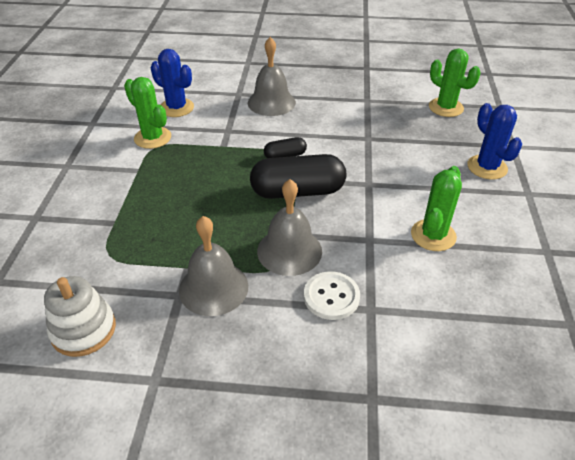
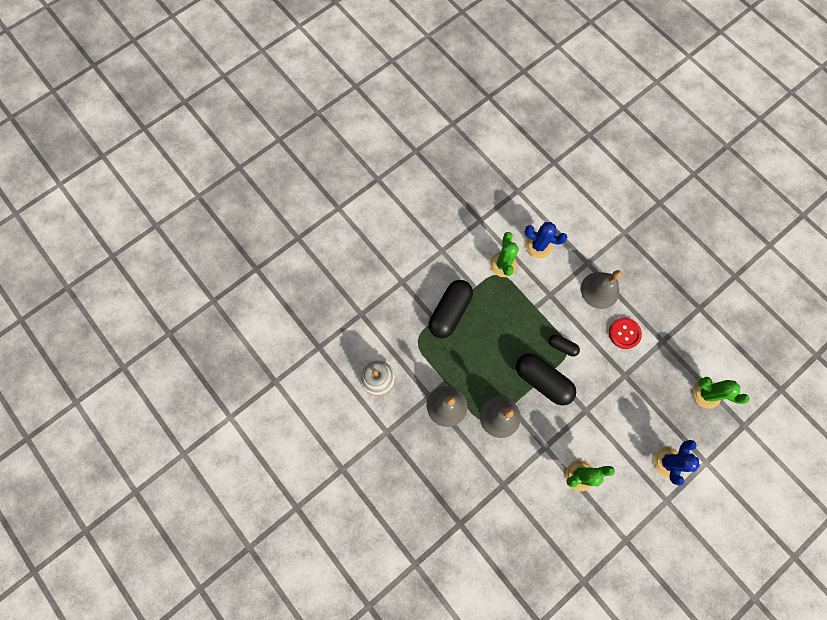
camera: 45 degrees right, 30 degrees up
(127, 205) = (450, 312): none -> black capsule
(176, 108) = (538, 246): blue cactus -> blue cactus turned 60 degrees counterclockwise
(329, 114) = (624, 333): none -> red button
(331, 297) = (493, 461): white button -> none
(446, 107) = (706, 394): green cactus -> green cactus turned 60 degrees counterclockwise

